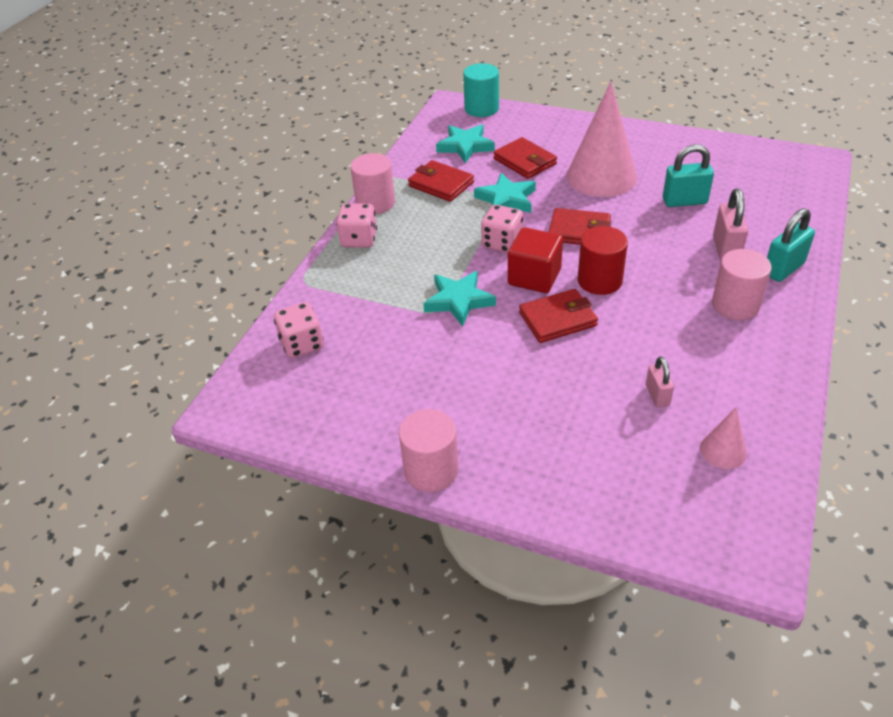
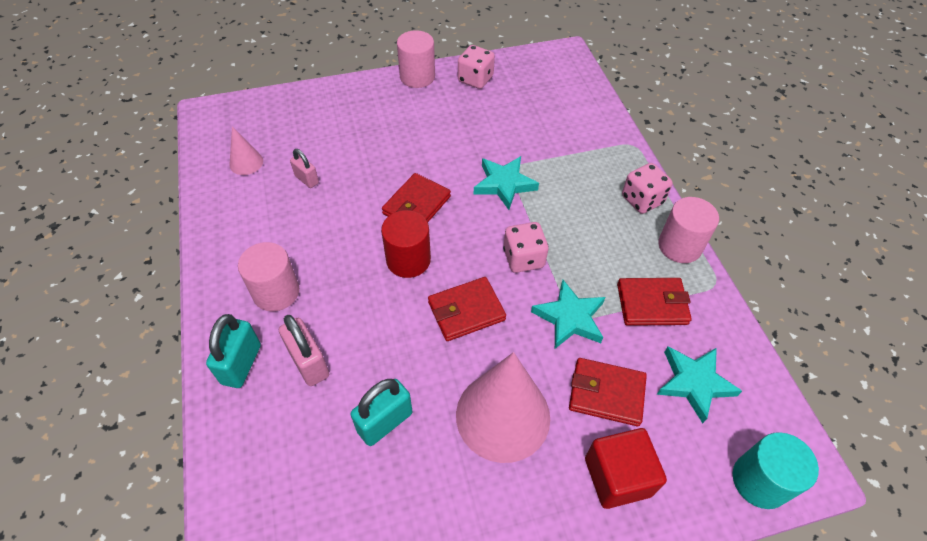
camera: 140 degrees right, 10 degrees up
(302, 344) = (572, 104): pink dice -> pink dice (475, 79)
(534, 277) = (465, 235): red cube -> red cube (617, 476)

